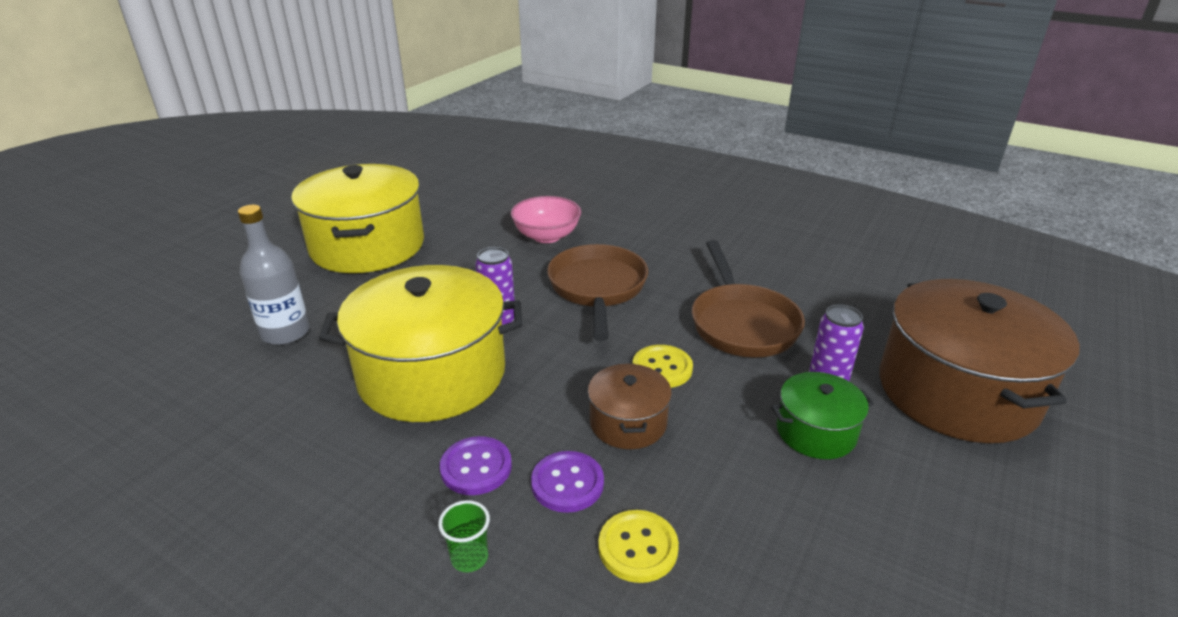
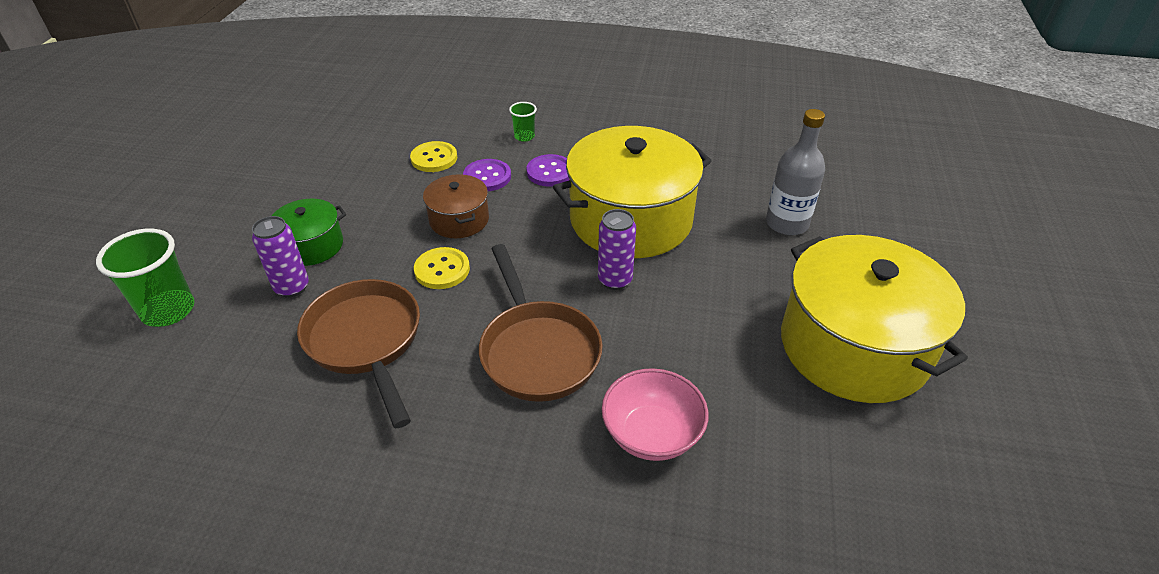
camera: 160 degrees right, 10 degrees up
(957, 392) = (168, 310): brown pot -> green cup

